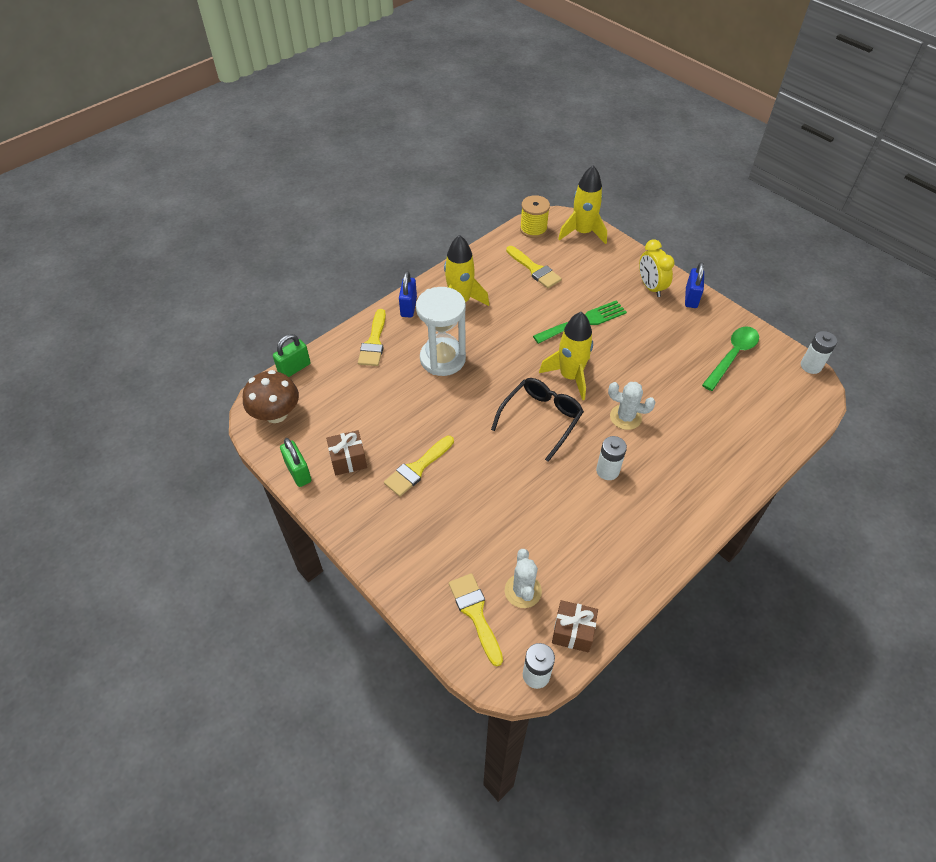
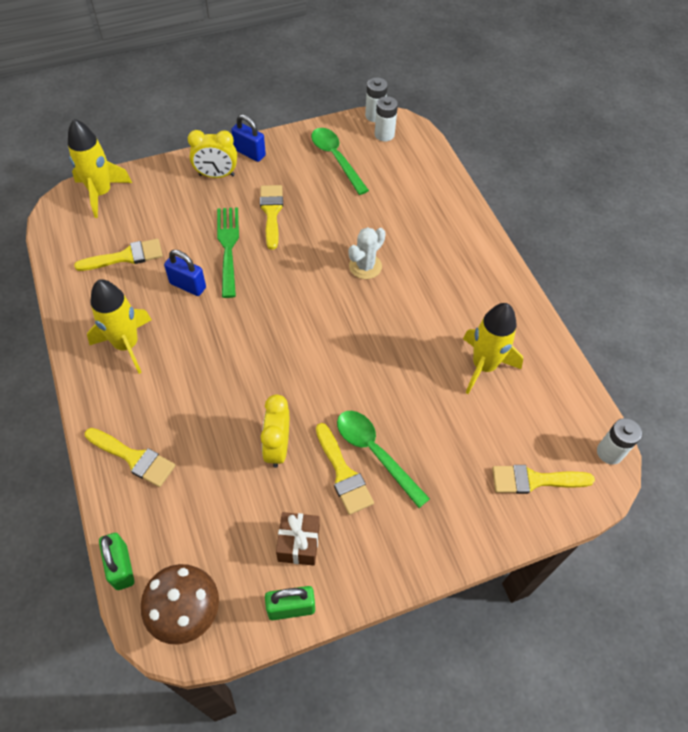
camera: 70 degrees left, 5 degrees up
(408, 307) = (100, 401): blue padlock -> blue padlock (188, 285)
(420, 419) = (277, 447): none -> yellow clock
(442, 359) = (203, 394): white hourglass -> none
(445, 484) = (375, 453): none -> green spoon
(523, 591) = (523, 429): white cactus -> none
(533, 229) = (63, 232): yellow spool -> none
(541, 419) = (333, 335): black glasses -> none
(570, 376) = (292, 288): yellow rocket -> yellow rocket (484, 366)
(573, 632) = (576, 406): brown gift -> none
(607, 471) = (419, 307): white battery -> white battery (384, 134)
(638, 335) = (271, 212): none -> yellow brush

